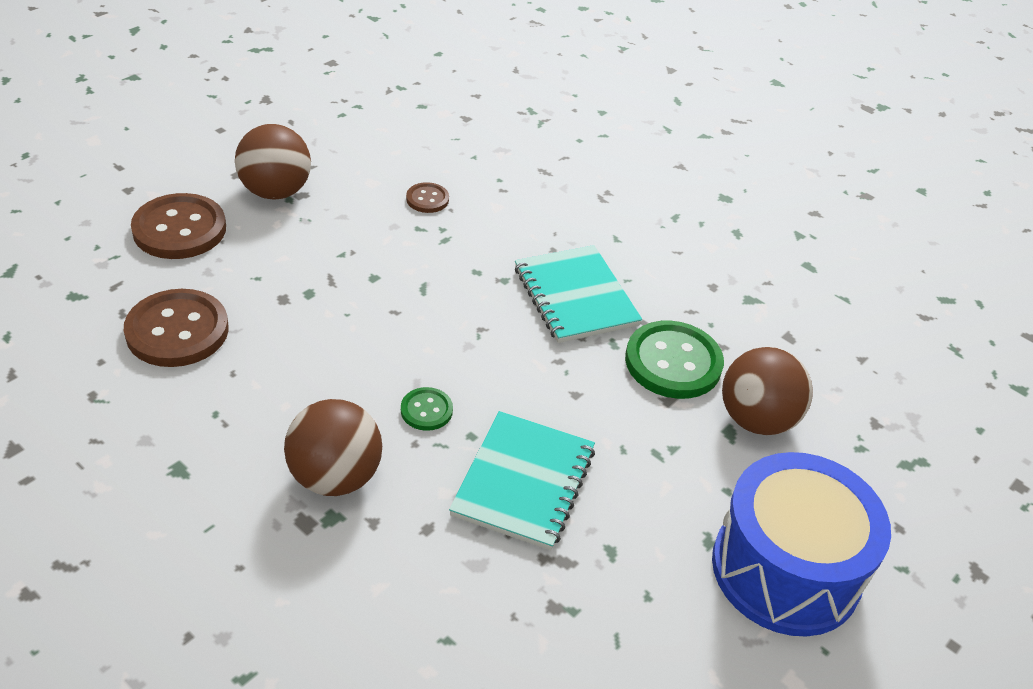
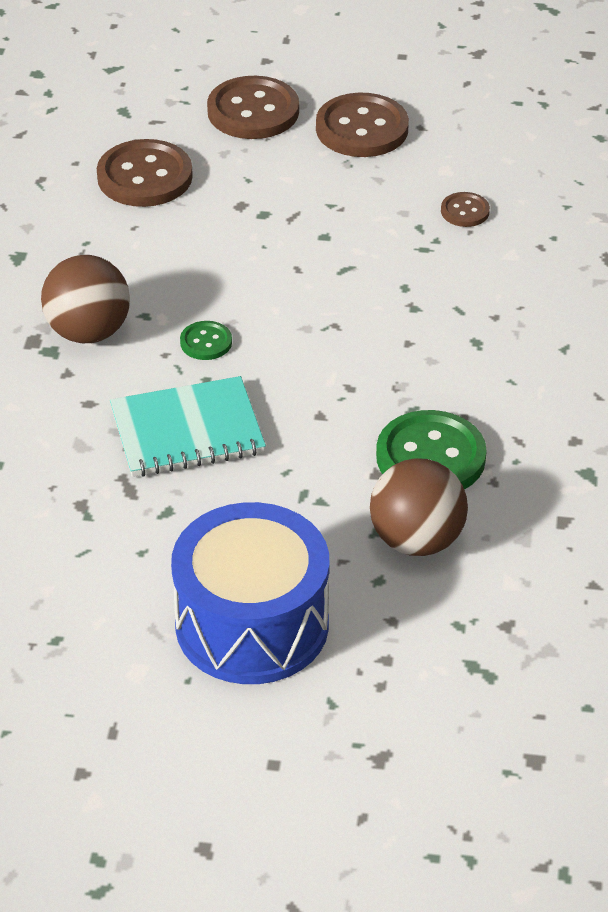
camera: 60 degrees right, 0 degrees up
(275, 191) = (362, 129): brown ball -> brown button
(575, 296) = (445, 359): turquoise notebook -> none

